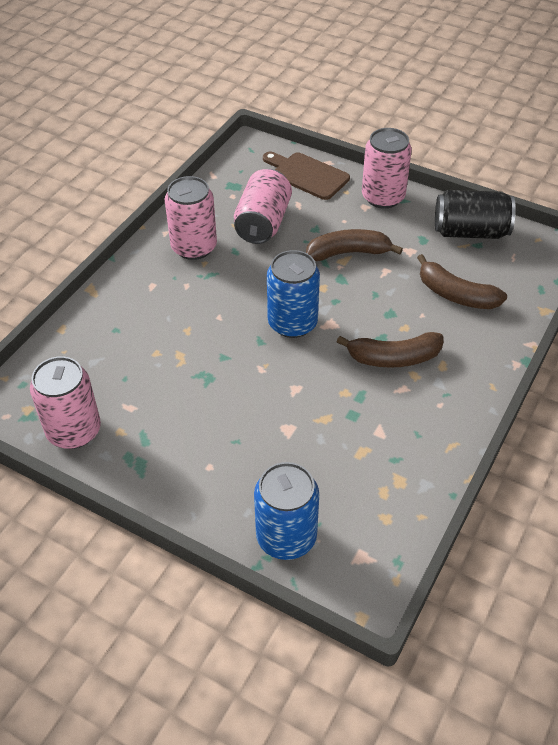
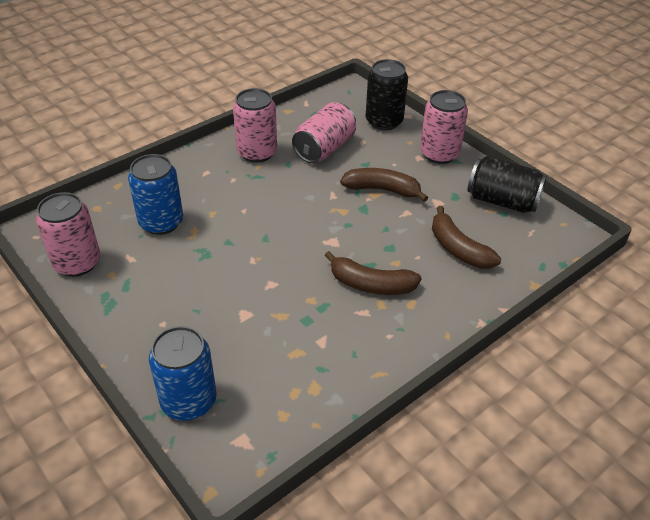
camera: 20 degrees right, 5 degrees down
(292, 323) = (301, 232): blue can -> blue can (161, 222)
(307, 175) = (384, 121): brown cutting board -> black can

